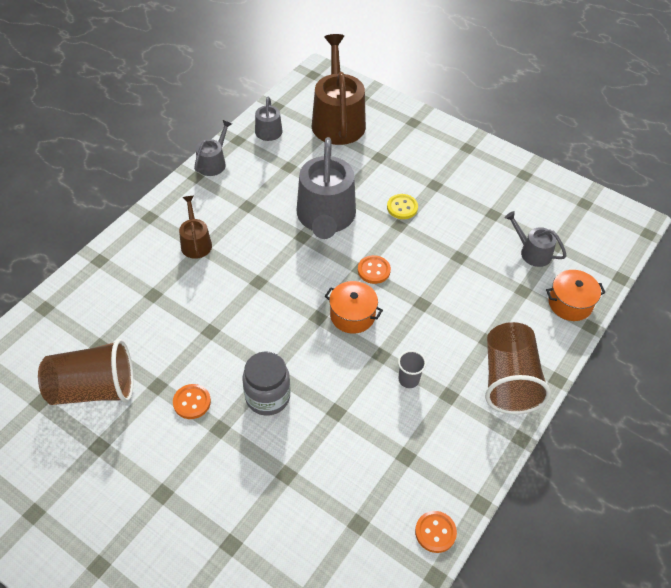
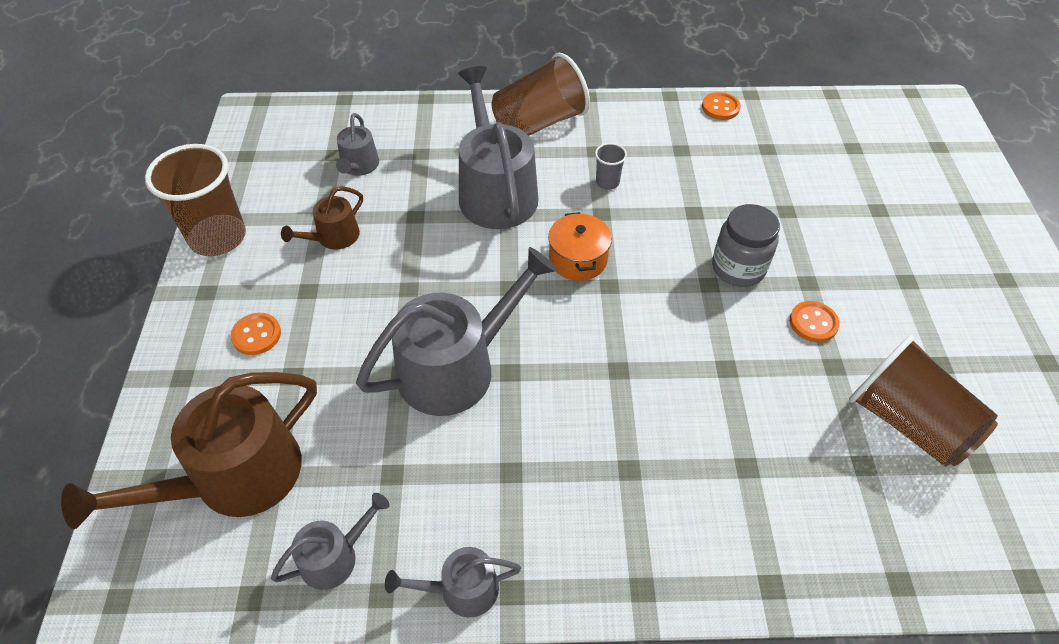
camera: 125 degrees left, 0 degrees up
(195, 243) = (628, 485): brown watering can -> brown watering can (334, 237)
(374, 270) = (500, 275): orange button -> orange button (256, 335)
(402, 207) = (375, 301): yellow button -> none
(450, 309) = (495, 191): none -> grey watering can
(510, 165) = (218, 238): none -> brown cup
(570, 303) = (409, 118): orange pot -> none

